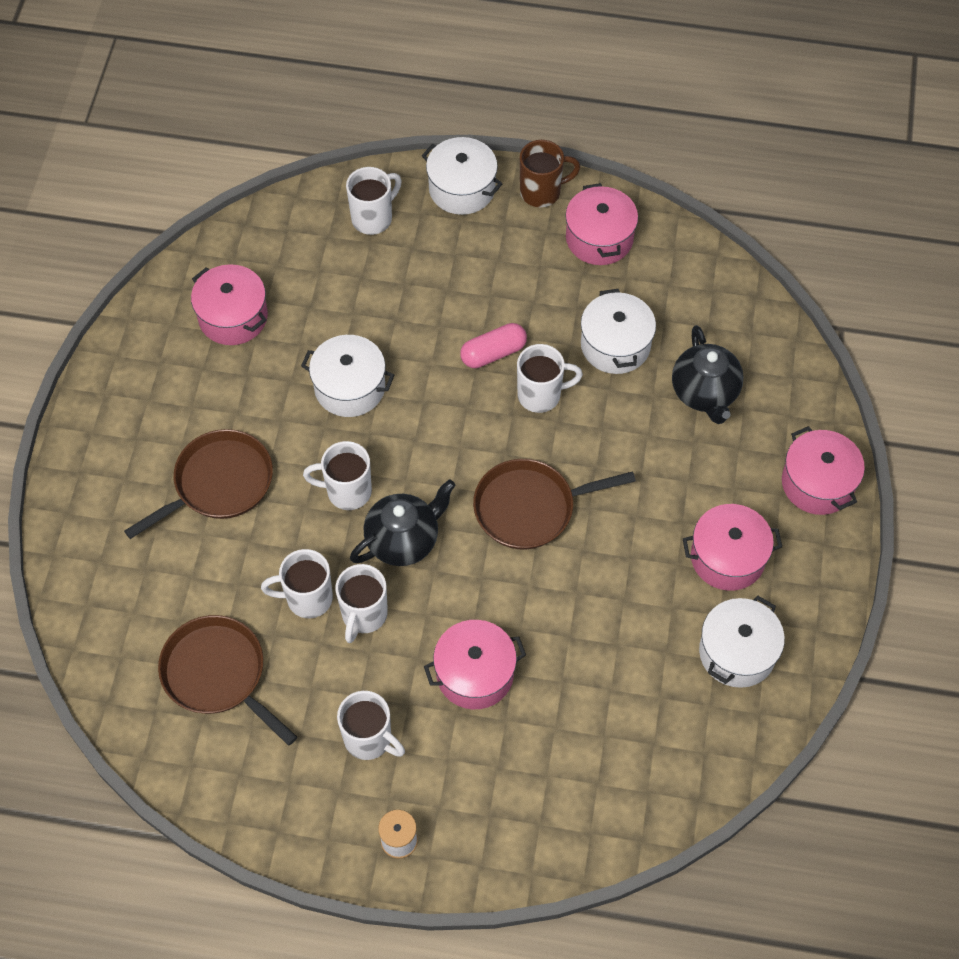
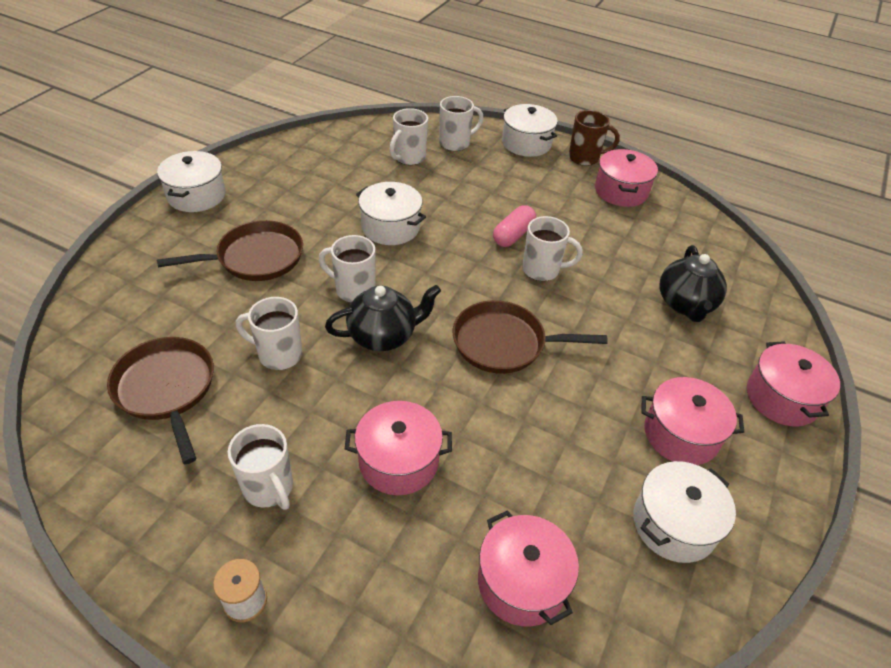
camera: 15 degrees right, 15 degrees down
(233, 317) = (327, 168): pink pot -> pink pot (522, 582)
(364, 615) = (320, 381): white mug -> white mug (409, 158)
(493, 353) = (513, 235): pink capsule -> pink capsule turned 45 degrees counterclockwise
(615, 345) = (615, 255): white pot -> white pot (196, 195)

